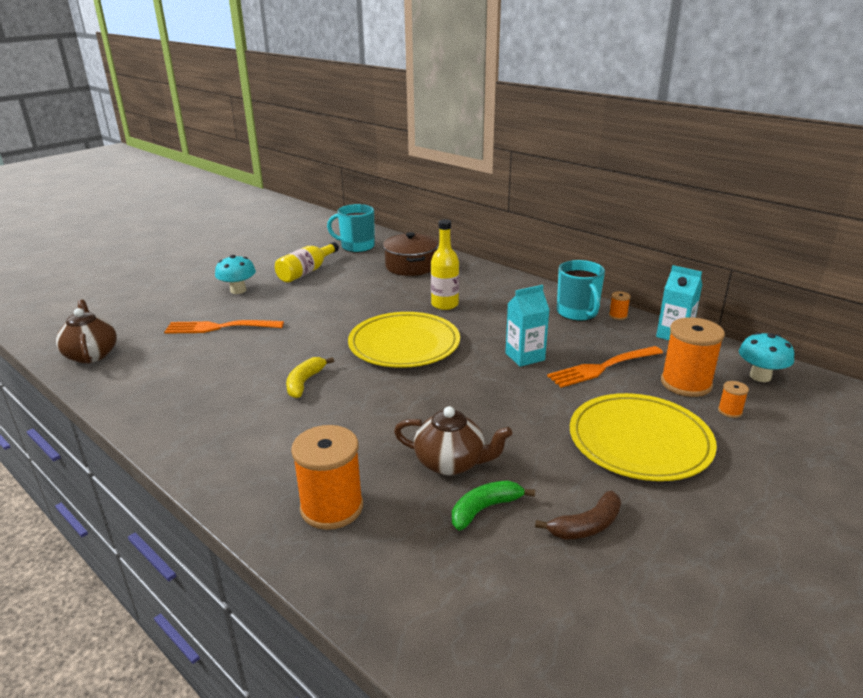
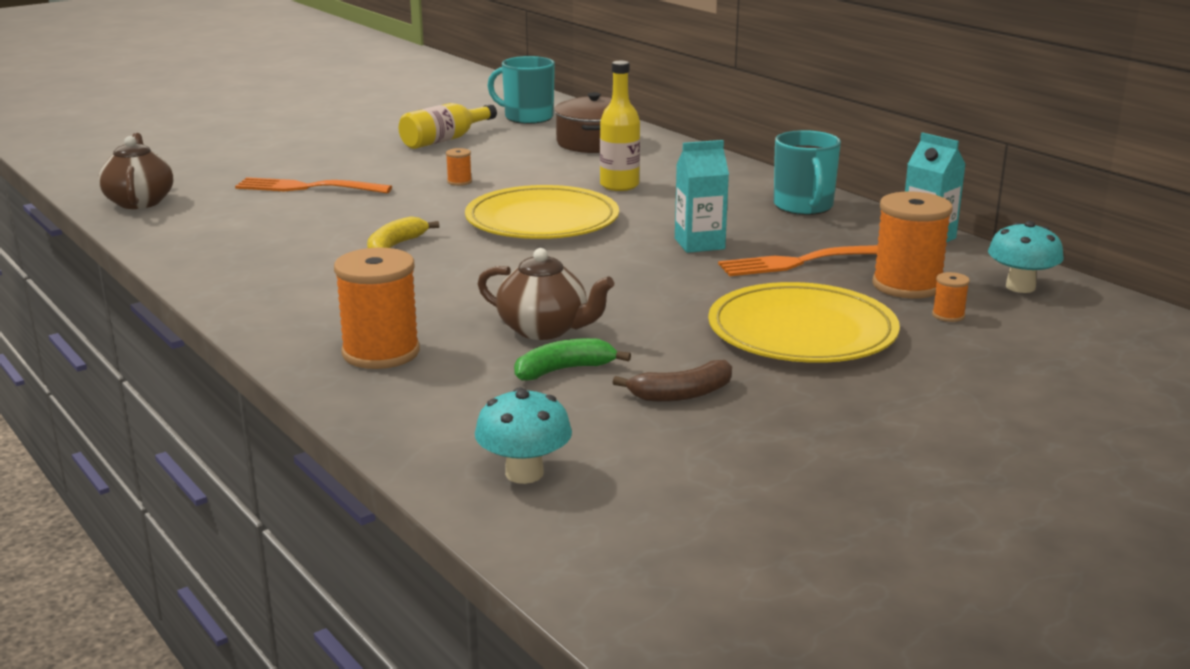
camera: 10 degrees right, 5 degrees down
(238, 290) = (345, 153): turquoise mushroom -> turquoise mushroom (524, 473)
(618, 316) = (860, 213): orange spool -> orange spool (459, 182)

